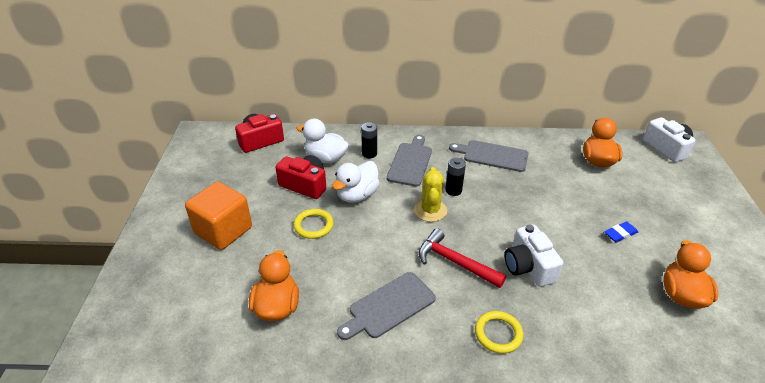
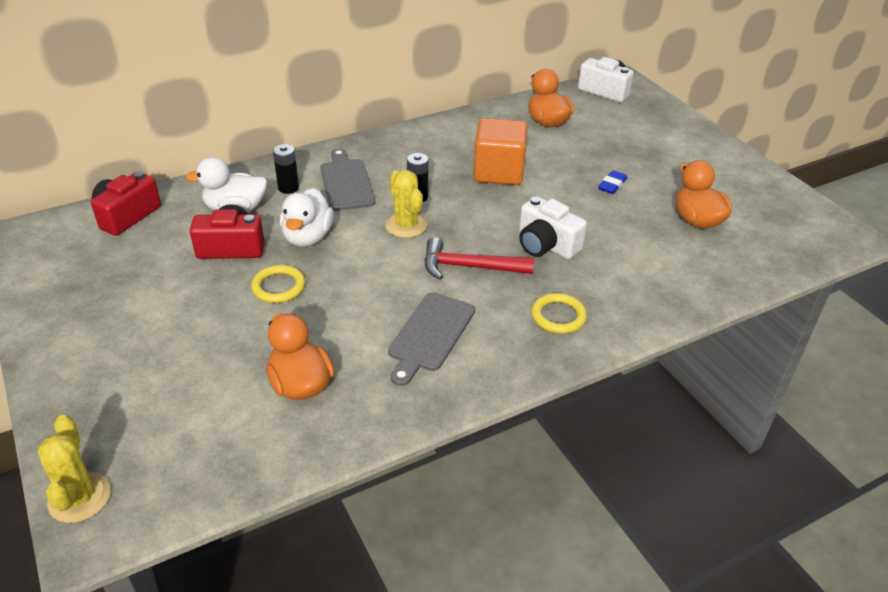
camera: 30 degrees left, 0 degrees up
(102, 326) = (79, 497): none -> yellow cactus
(223, 230) = (162, 332): orange cube -> orange cube (498, 172)
(492, 155) = (435, 148): grey cutting board -> none

